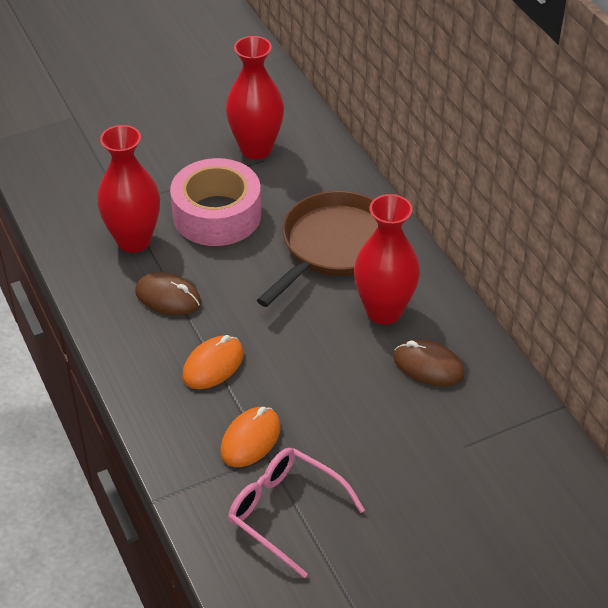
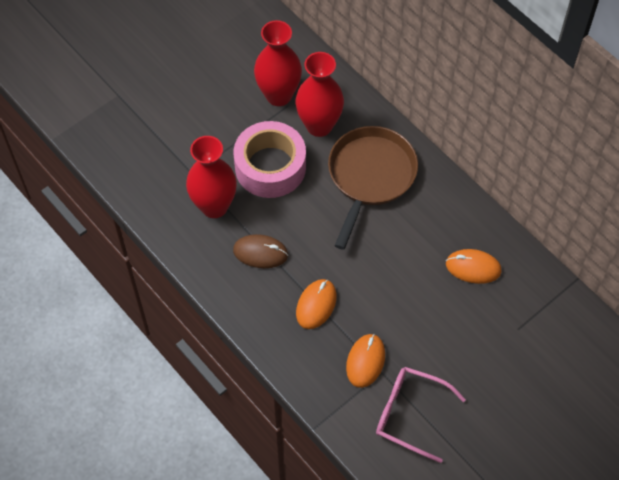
camera: 15 degrees left, 15 degrees up
(384, 311) = (426, 227): red vase -> red vase (319, 125)
(428, 366) = (473, 268): brown mouse -> orange mouse

